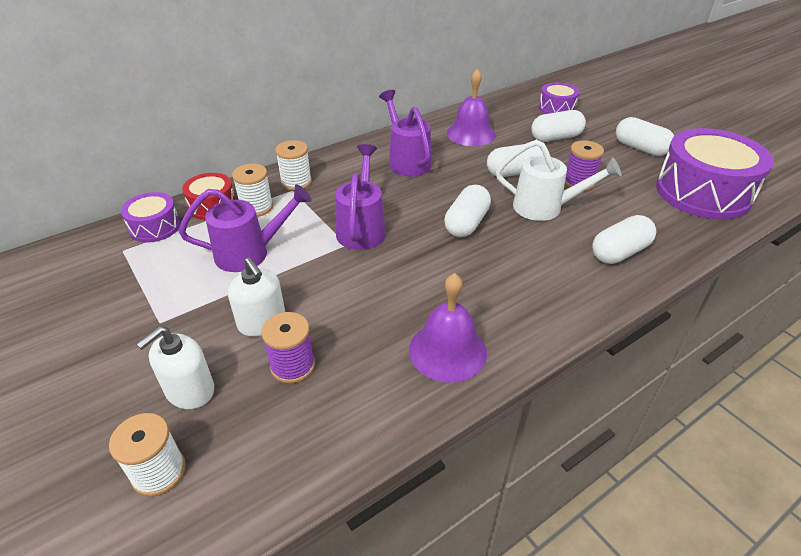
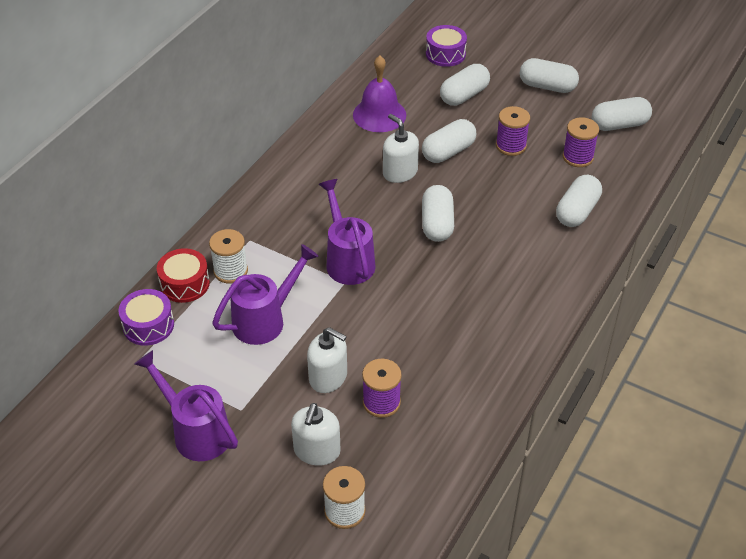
camera: 25 degrees left, 5 degrees up
(296, 182) = (246, 230): white spool -> none
(407, 161) = (338, 169): purple watering can -> purple watering can (196, 432)
(447, 351) = (490, 346): purple bell -> none
(459, 176) = (400, 172): none -> white soap dispenser
(545, 208) = (495, 184): white watering can -> none
(644, 207) = (577, 157): none -> purple spool
(703, 193) = (619, 125): purple drum -> white capsule

